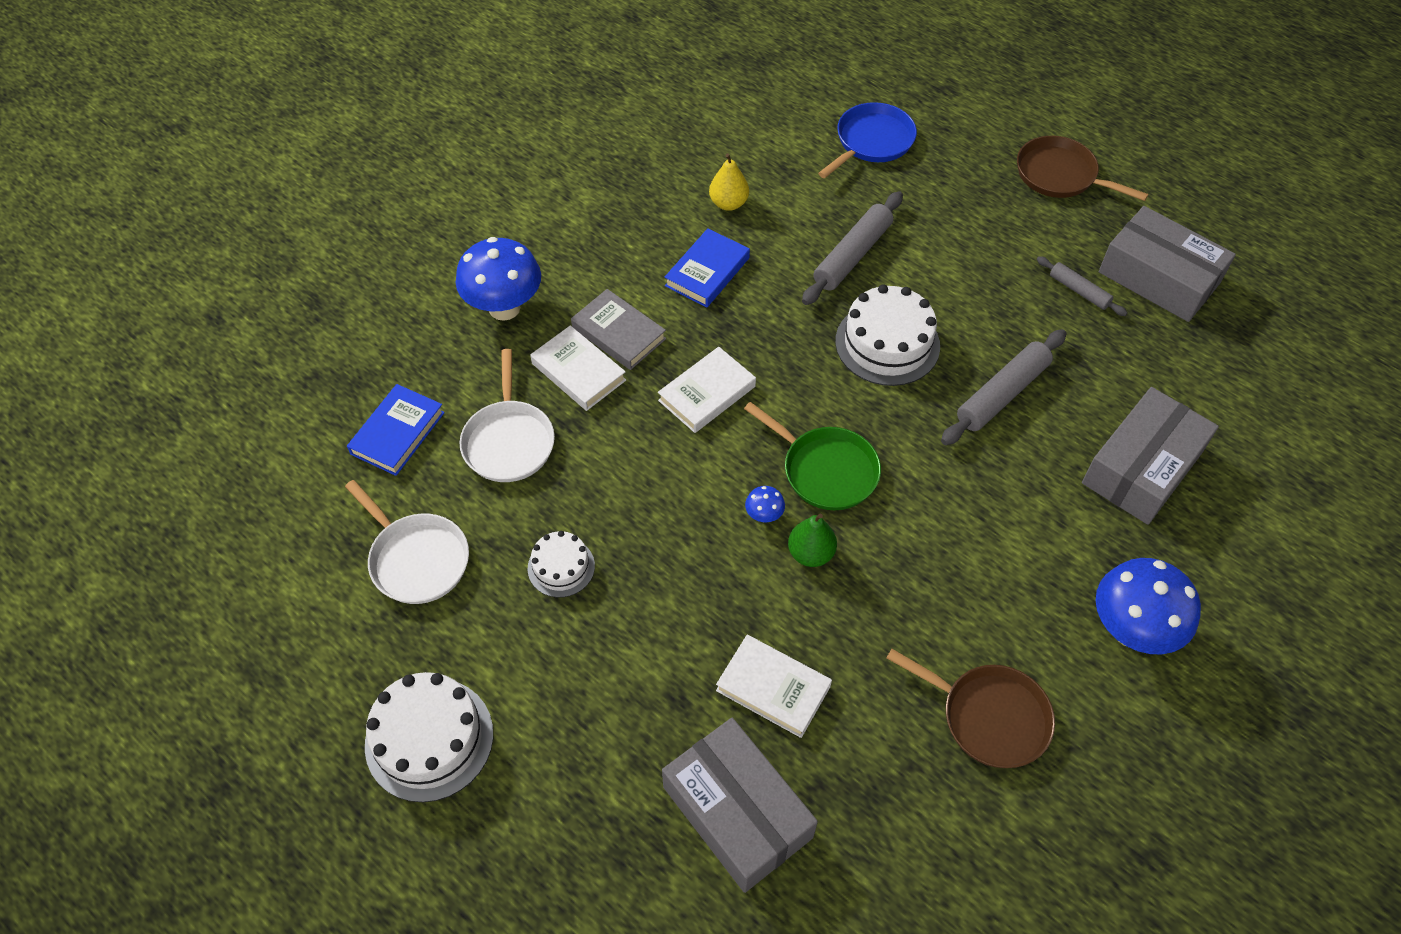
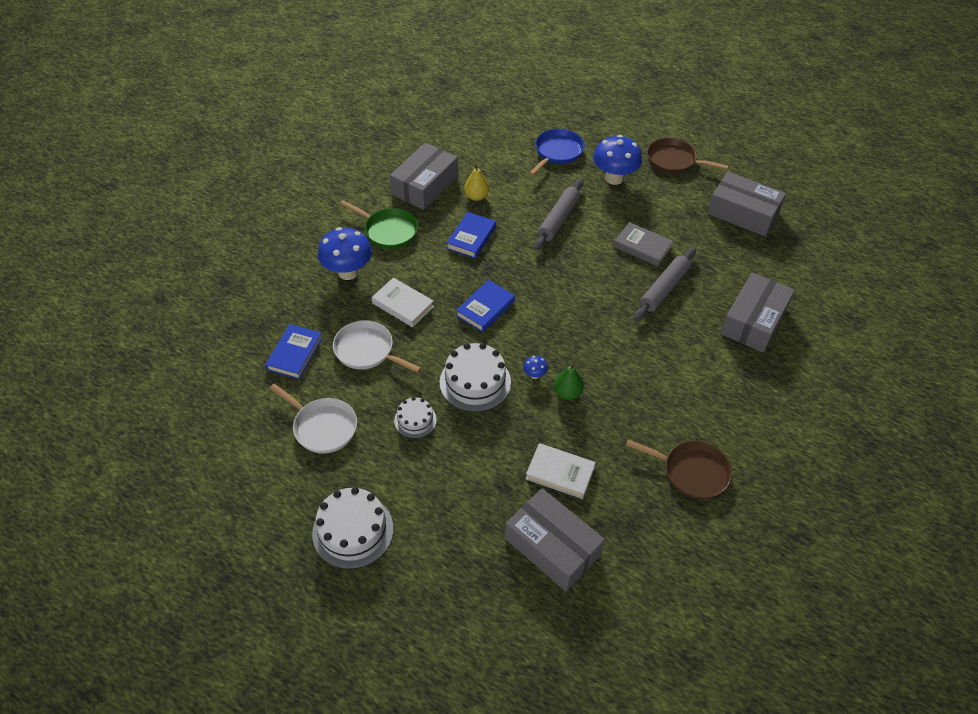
camera: 10 degrees left, 5 degrees down
(509, 441) = (367, 350): white pan -> white pan turned 135 degrees clockwise
(618, 333) = (423, 279): grey book -> grey book (642, 247)
(651, 176) = (425, 185): none -> grey box
(707, 393) = (485, 308): white book -> blue book
(825, 470) = (567, 344): green pan -> green pan (388, 231)
(887, 343) = (589, 267): white cake -> white cake (475, 382)
(1079, 291) = (698, 225): grey rolling pin -> none
(1131, 630) = (764, 413): blue mushroom -> blue mushroom (614, 178)

